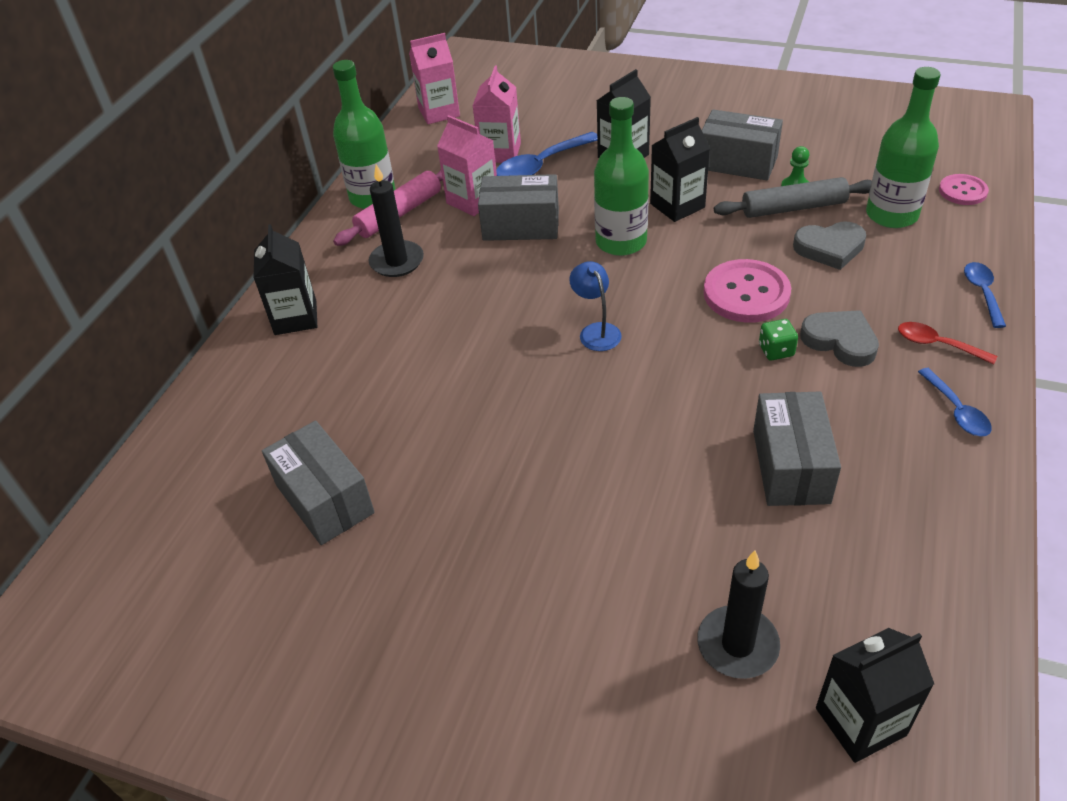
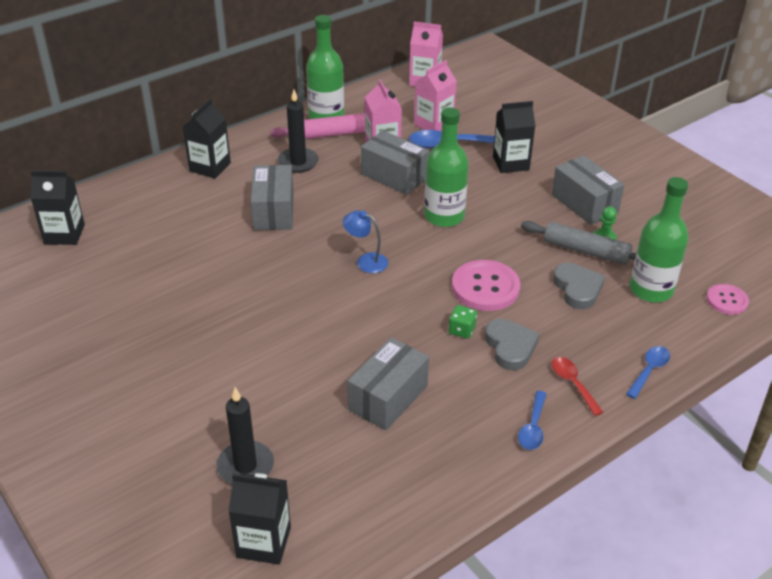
camera: 30 degrees right, 5 degrees down
(324, 499) = (124, 271): grey box -> grey box (273, 211)
(596, 331) = (366, 261): blue lamp -> blue lamp turned 75 degrees counterclockwise
(677, 205) = (508, 211): black carton -> black carton (64, 234)
(829, 248) = (577, 288): grey heart -> grey heart turned 135 degrees counterclockwise

